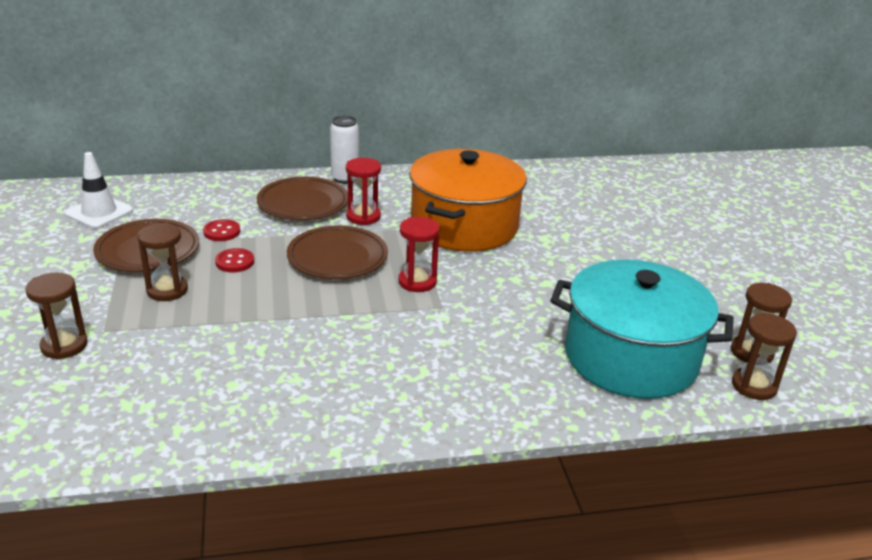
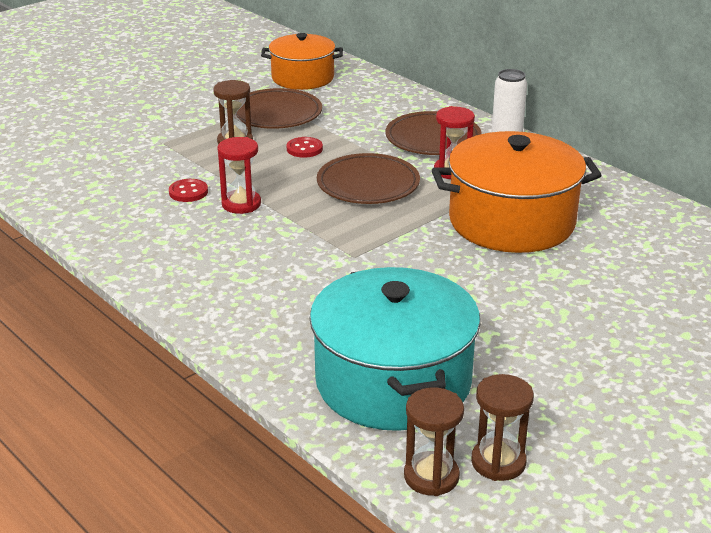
camera: 60 degrees right, 0 degrees up
(64, 345) = (132, 138): brown hourglass -> none
(99, 213) = (302, 78): white traffic cone -> orange pot
(222, 232) = (340, 127): red button -> red button (188, 192)
(417, 282) = (379, 232): red hourglass -> red hourglass (241, 204)

